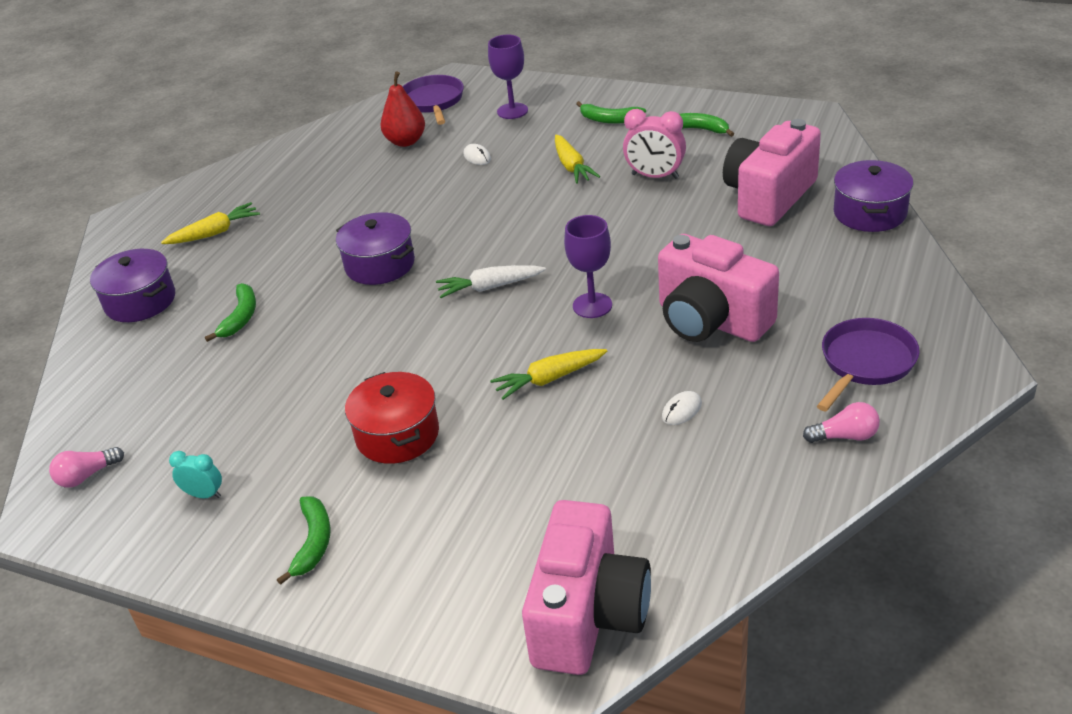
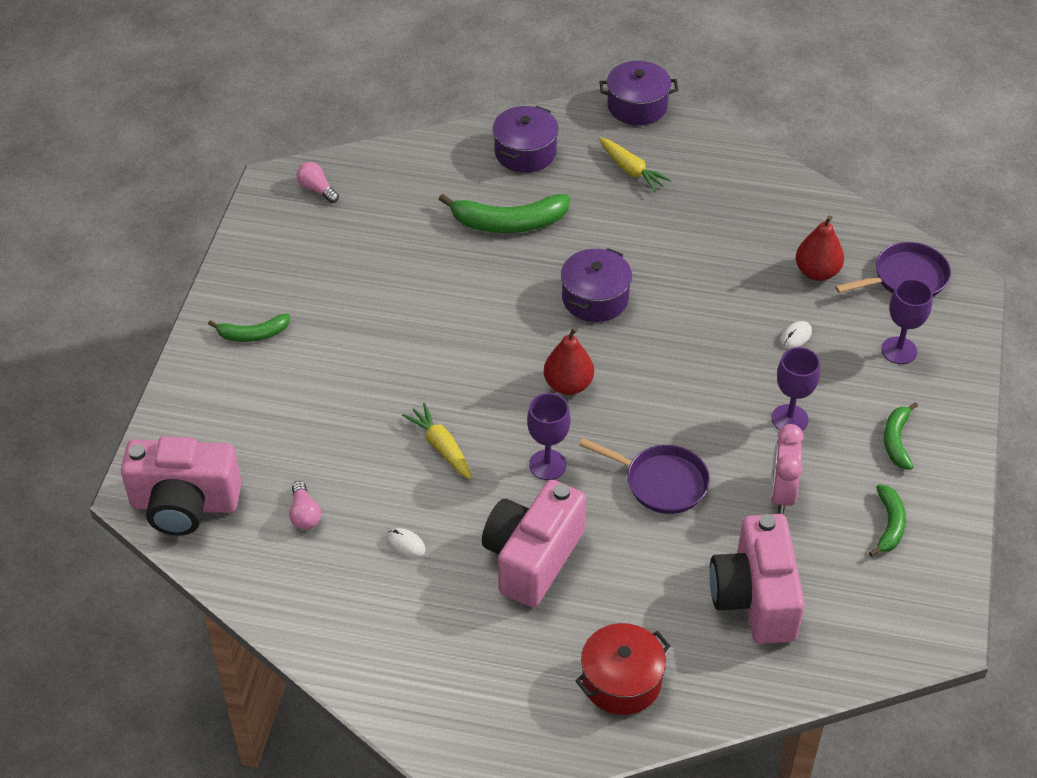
camera: 75 degrees right, 10 degrees up
(204, 495) = (299, 260): turquoise clock -> none
(240, 317) = (509, 223): green banana -> green banana, size x1.71
(397, 435) = (367, 358): red pot -> red pot (621, 681)
(490, 287) = (568, 385): white carrot -> red pear
(572, 166) = (789, 419): yellow carrot -> purple goblet
(769, 197) = (755, 598): pink camera -> pink camera turned 120 degrees counterclockwise
(845, 436) = (378, 664): pink light bulb -> pink light bulb (304, 514)
(865, 363) = (478, 682): purple pan -> purple pan (661, 482)
(869, 213) = (736, 692): purple pot -> purple pot (637, 106)

